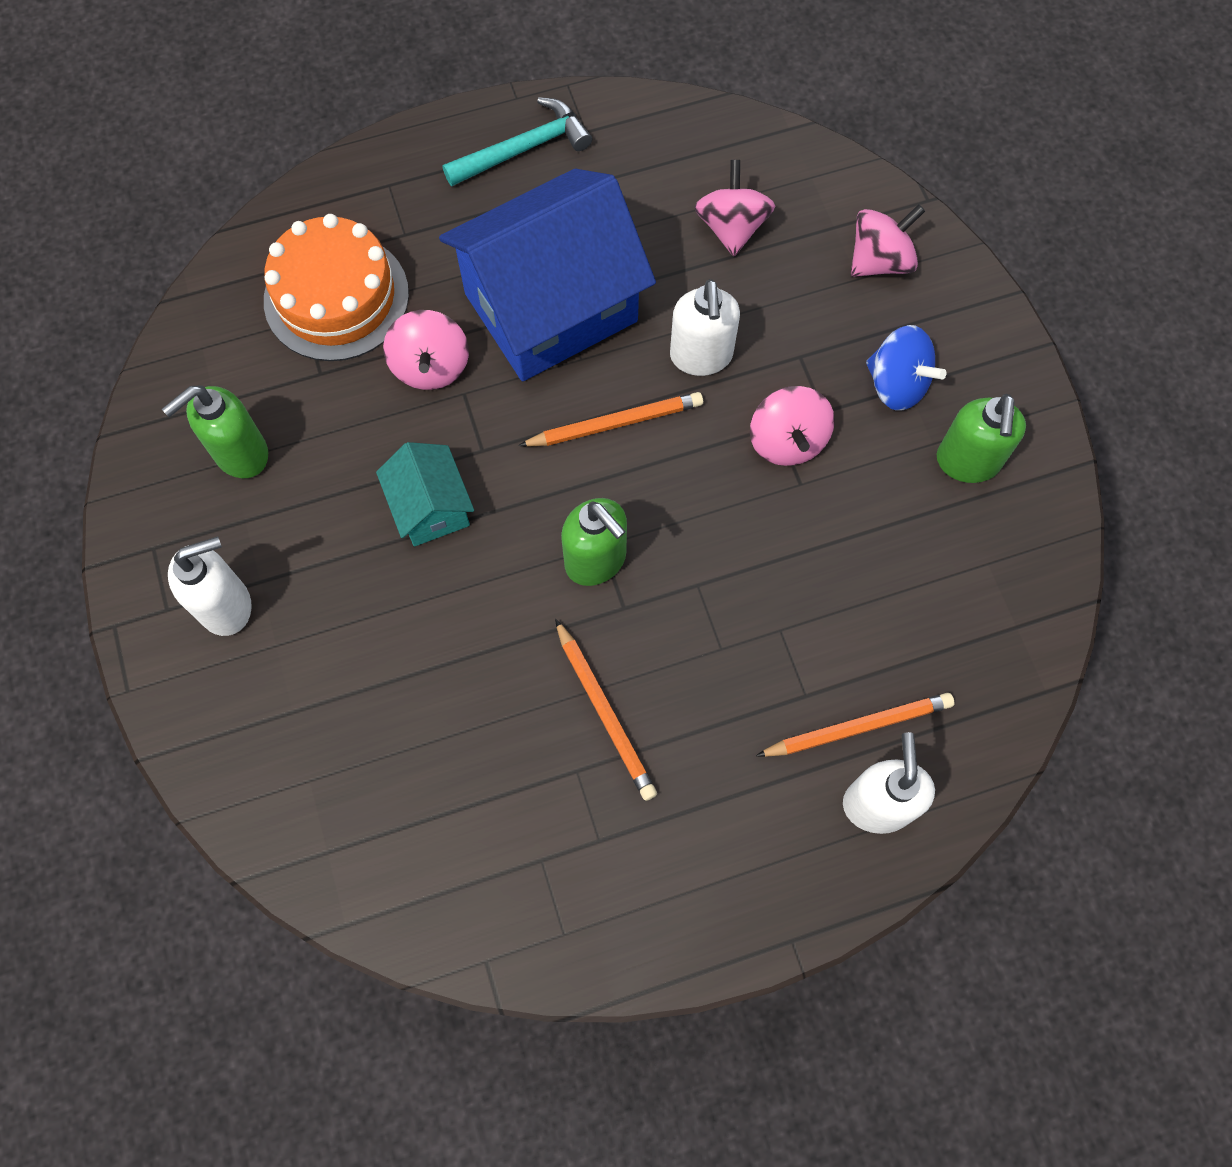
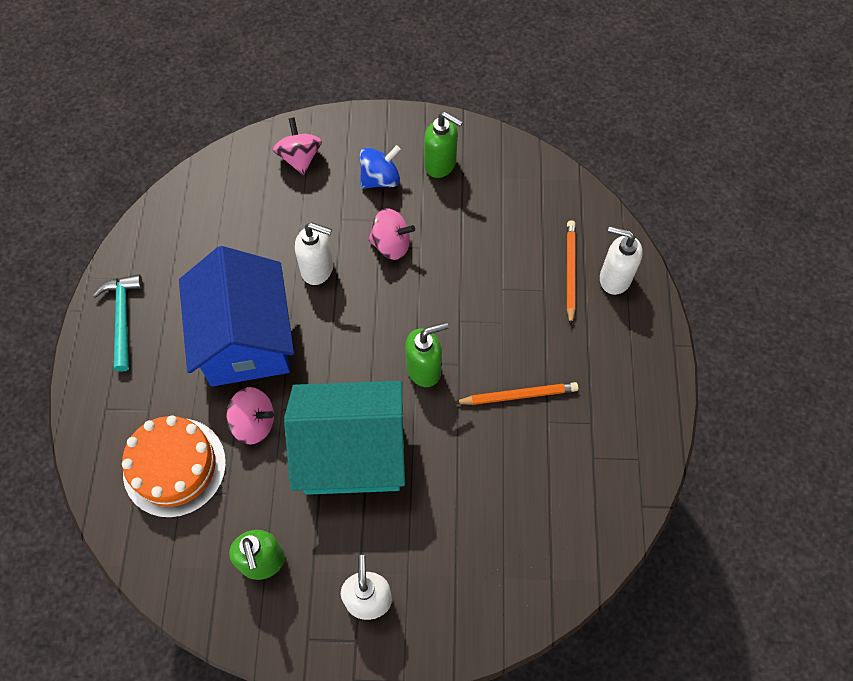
camera: 70 degrees left, 5 degrees down
(431, 507) = (352, 452): turquoise house -> turquoise house, size x2.12
(615, 423) = (341, 329): orange pencil -> none
(731, 227) = (240, 223): pink spinning top -> none

